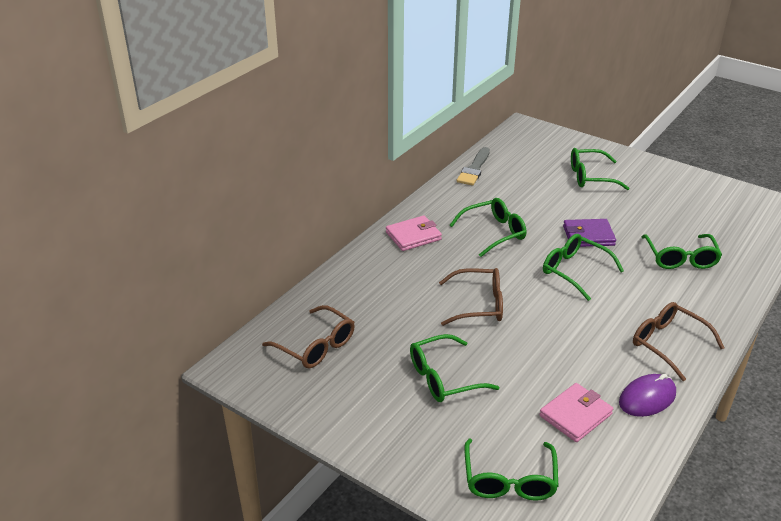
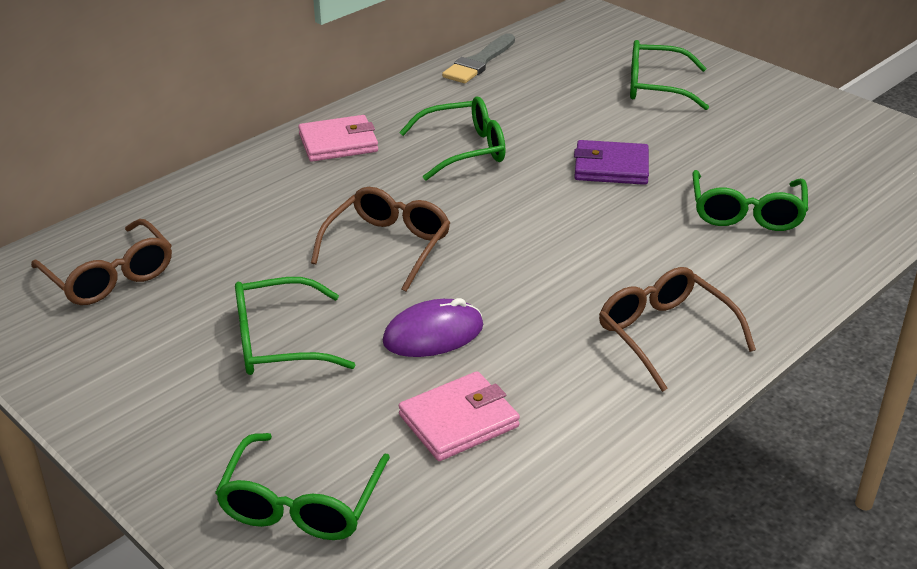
camera: 10 degrees right, 0 degrees up
(479, 305) = (388, 246): brown glasses -> brown glasses turned 75 degrees counterclockwise
(574, 271) = (563, 214): green glasses -> none
(647, 398) = (590, 410): purple mouse -> purple mouse (433, 334)

